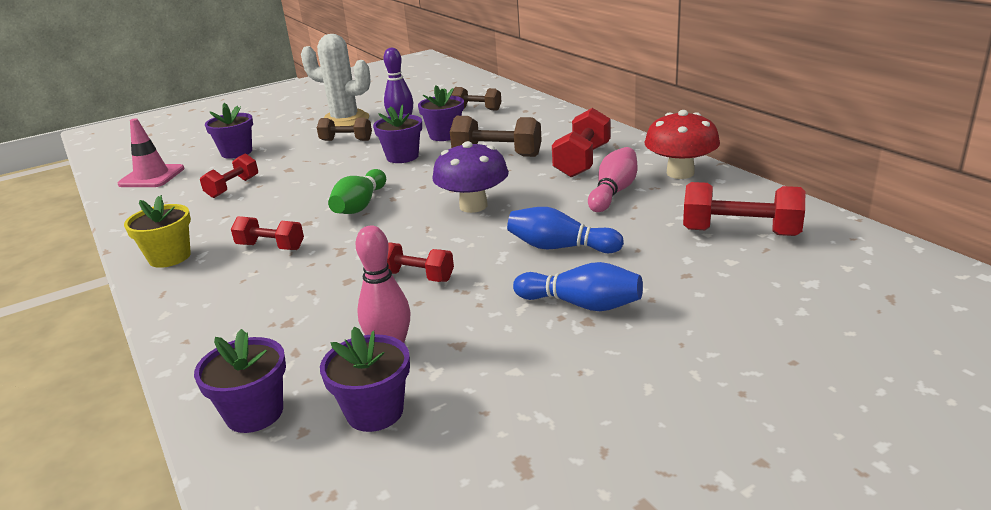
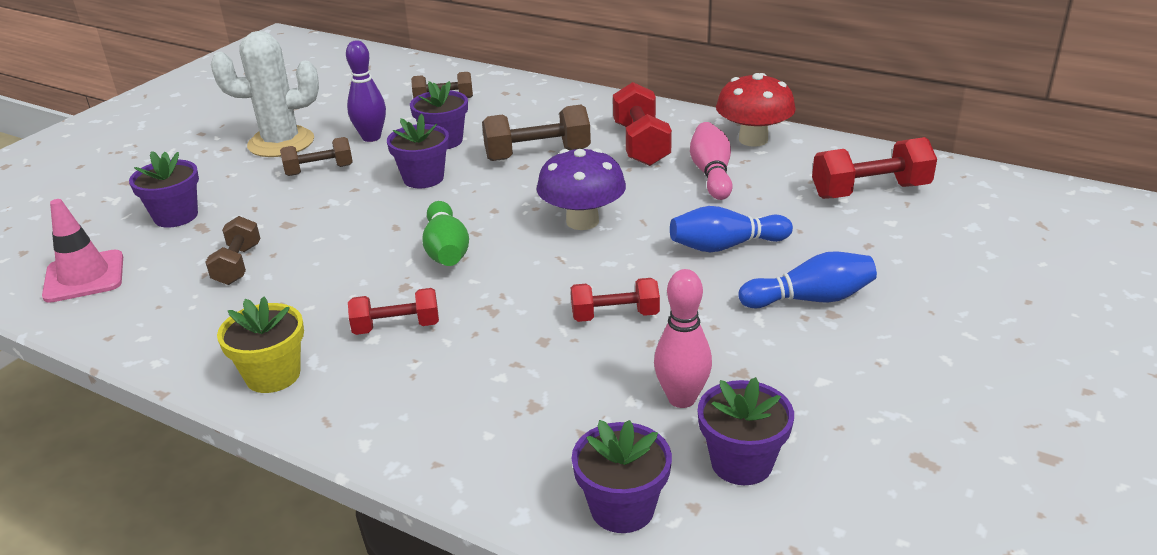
camera: 30 degrees left, 5 degrees up
(233, 187) = (238, 265): red dumbbell -> brown dumbbell

